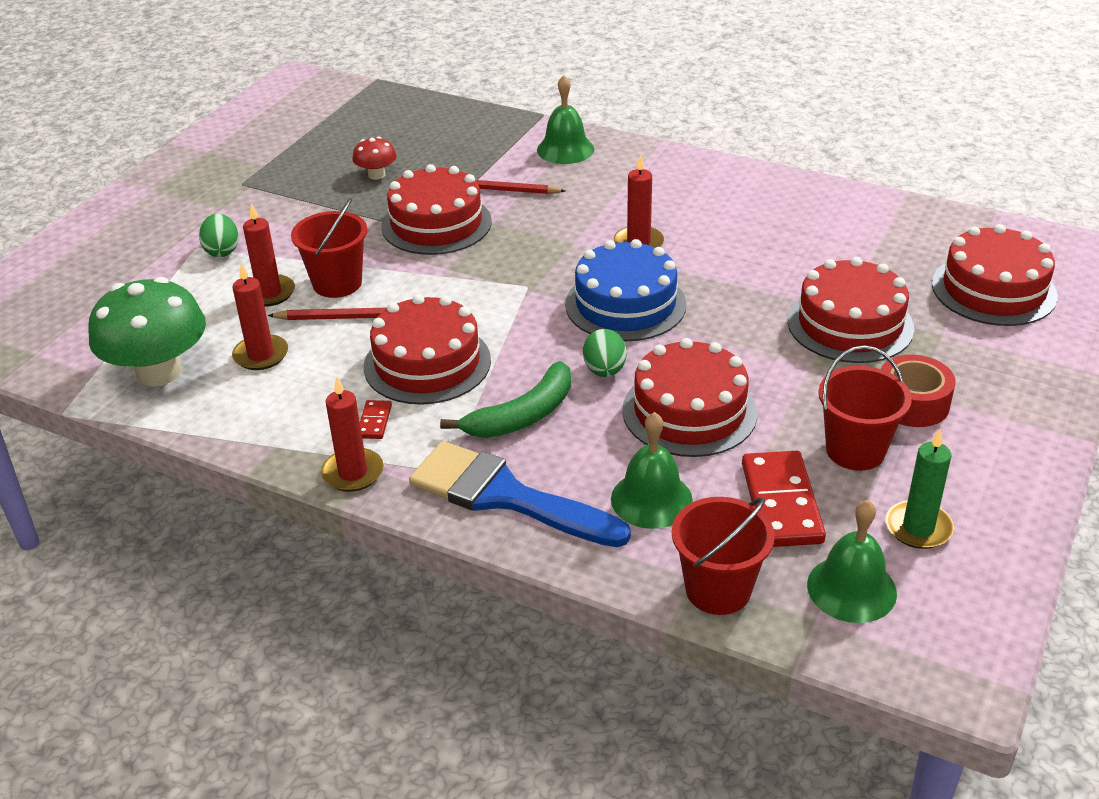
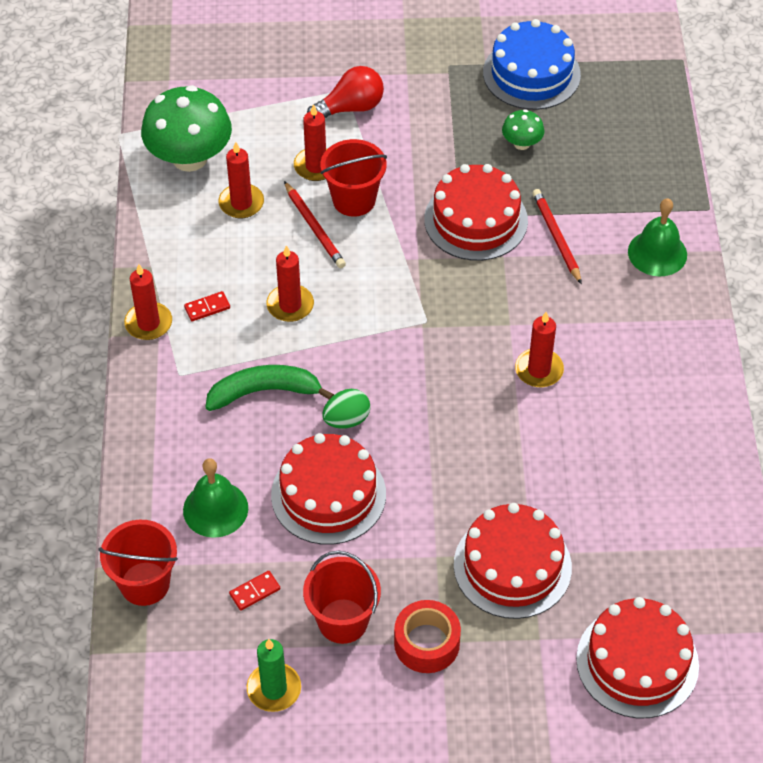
camera: 60 degrees right, 15 degrees up
(222, 251) = (350, 108): green egg -> red light bulb
(376, 175) = (522, 143): red mushroom -> green mushroom
(427, 363) = (290, 305): red cake -> red candle
(505, 496) = (172, 421): blue brush -> none
(523, 415) = (264, 392): green banana -> green banana turned 150 degrees clockwise
(625, 304) = (442, 397): blue cake -> blue cake (531, 74)
(782, 503) = (255, 592): red domino -> red domino, size x0.47
(851, 588) = (187, 664): green bell -> none

